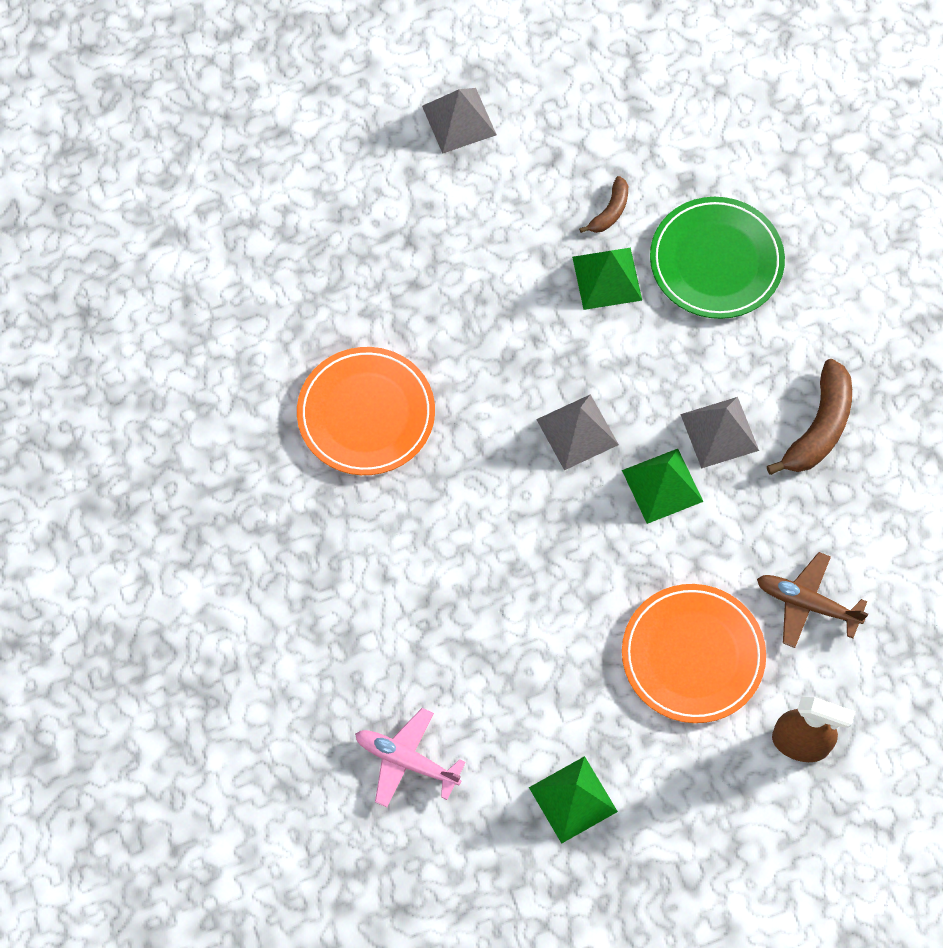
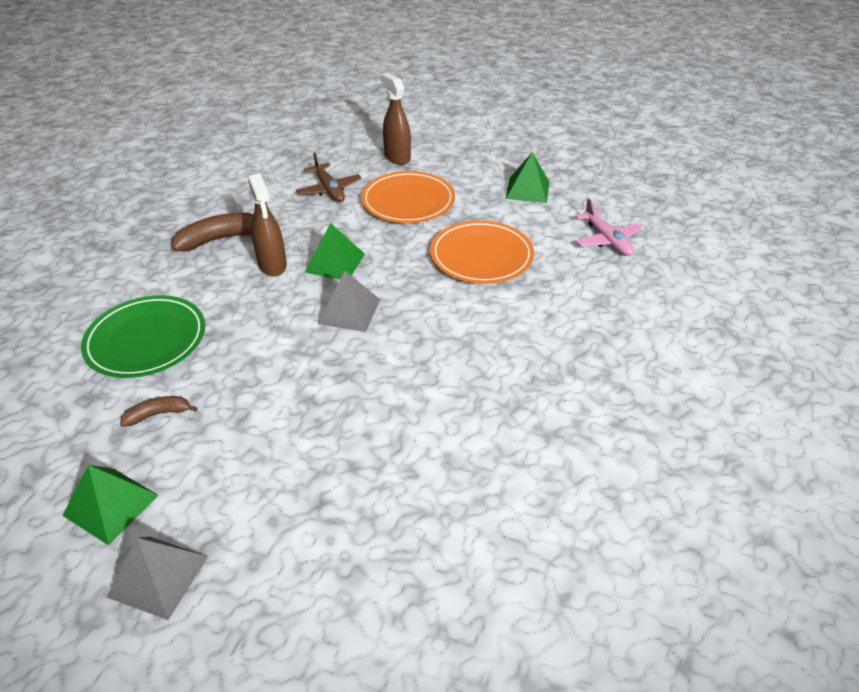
camera: 140 degrees left, 25 degrees down
(366, 414) = (477, 404): orange plate -> orange plate (481, 256)
(607, 278) = (220, 376): green pyramid -> green pyramid (111, 505)
(719, 432) = (272, 265): grey pyramid -> brown spray bottle

